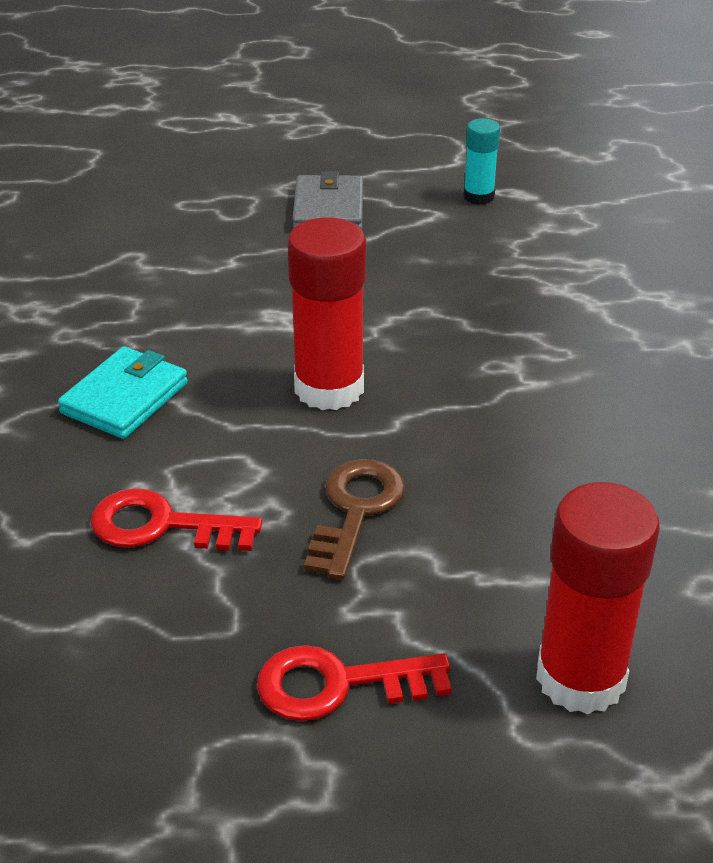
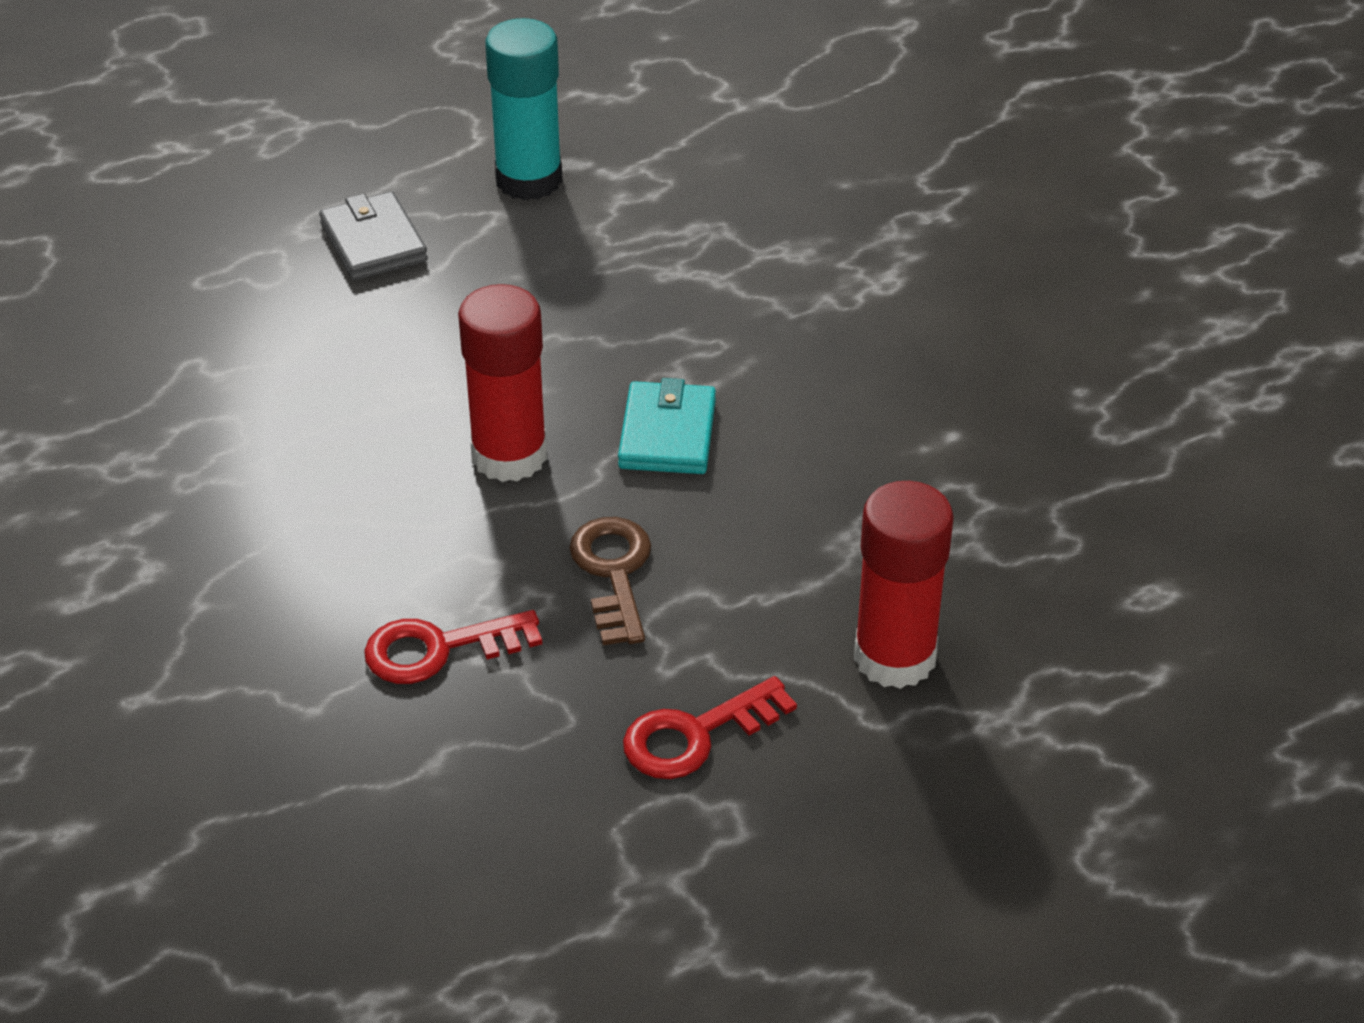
camera: 25 degrees left, 5 degrees up
(125, 398) = (306, 532): turquoise wallet -> turquoise wallet (667, 434)
(478, 197) = (529, 180): turquoise glue stick -> turquoise glue stick, size x1.85

